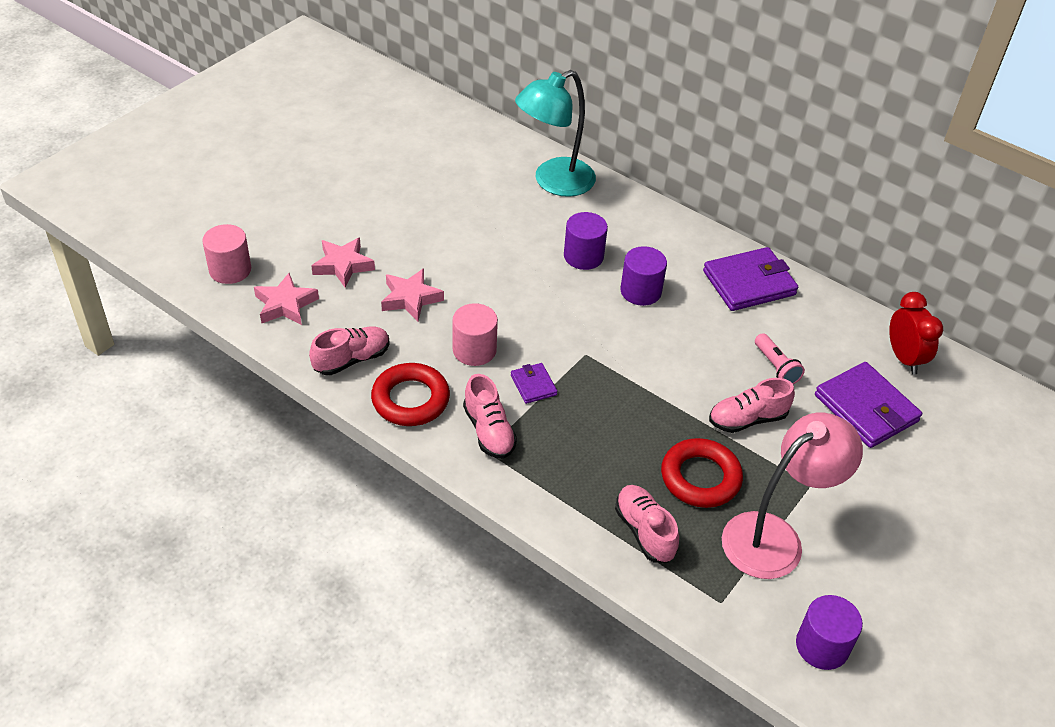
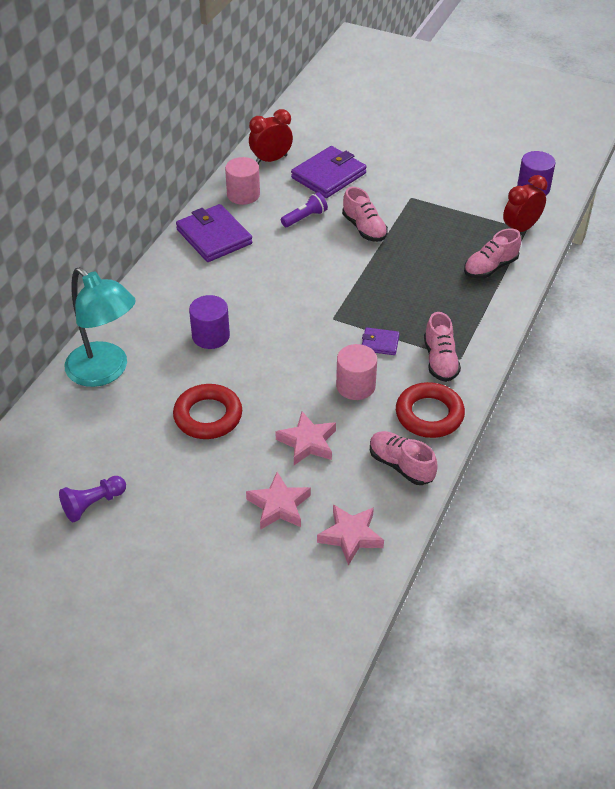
camera: 100 degrees left, 0 degrees up
(230, 270) = (317, 601): pink cylinder -> pink cylinder (243, 194)
(397, 160) = (93, 504): none -> purple pawn
(489, 431) = (440, 360): pink shoe -> pink shoe turned 120 degrees clockwise
(533, 385) = (380, 343): purple wallet -> purple wallet turned 45 degrees clockwise
(640, 291) = (245, 295): purple cylinder -> none
(700, 478) = (430, 246): red ring -> red ring (208, 416)
(723, 595) = (520, 229): none -> red clock
(775, 537) = (462, 210): pink lamp -> none
(776, 367) = (305, 218): pink flashlight -> purple flashlight

